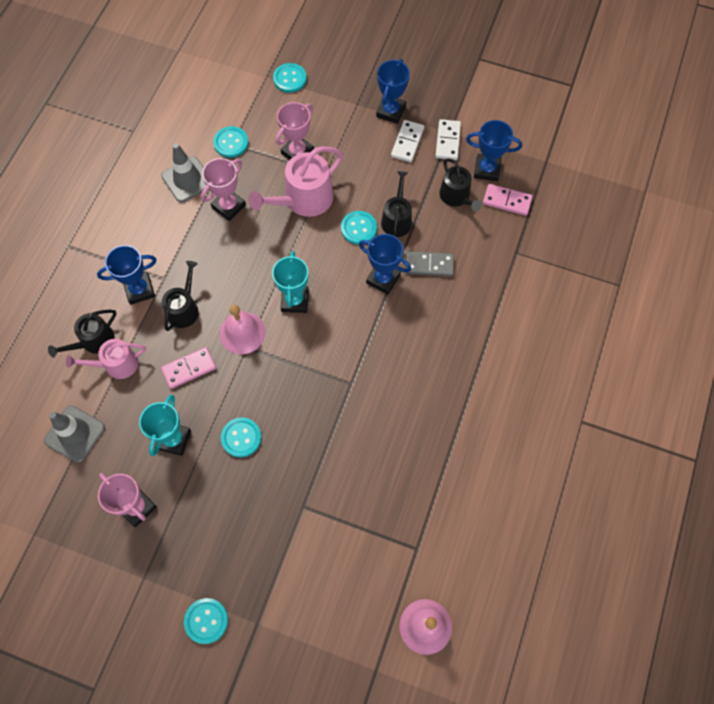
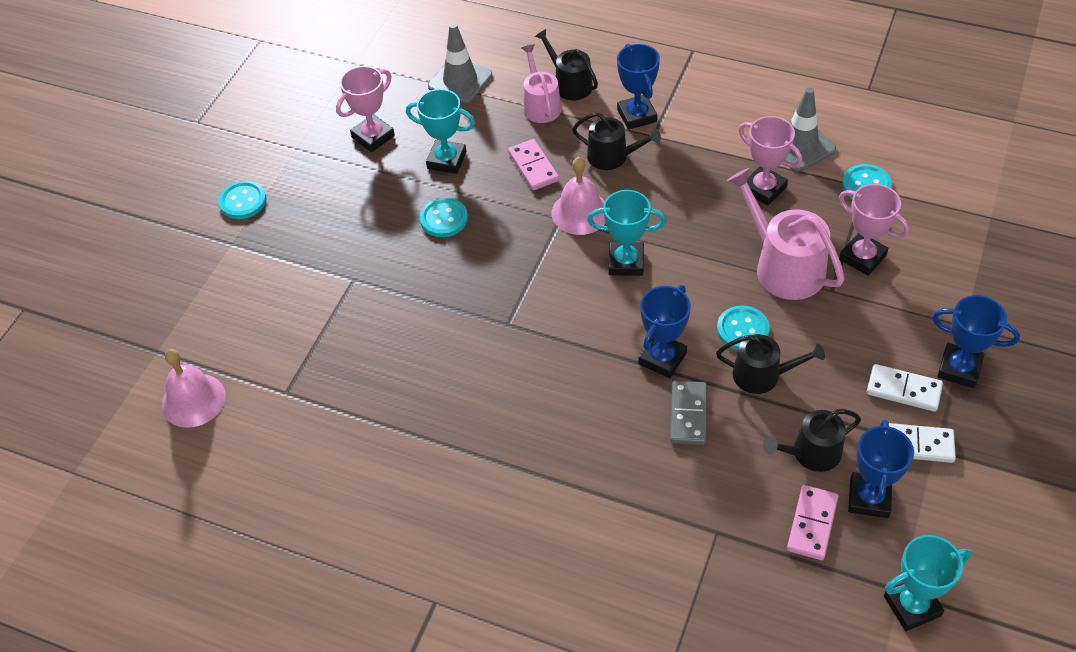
camera: 95 degrees right, 15 degrees down
(290, 79) = (993, 244): turquoise button -> none
(555, 157) = (912, 606): none -> turquoise trophy

